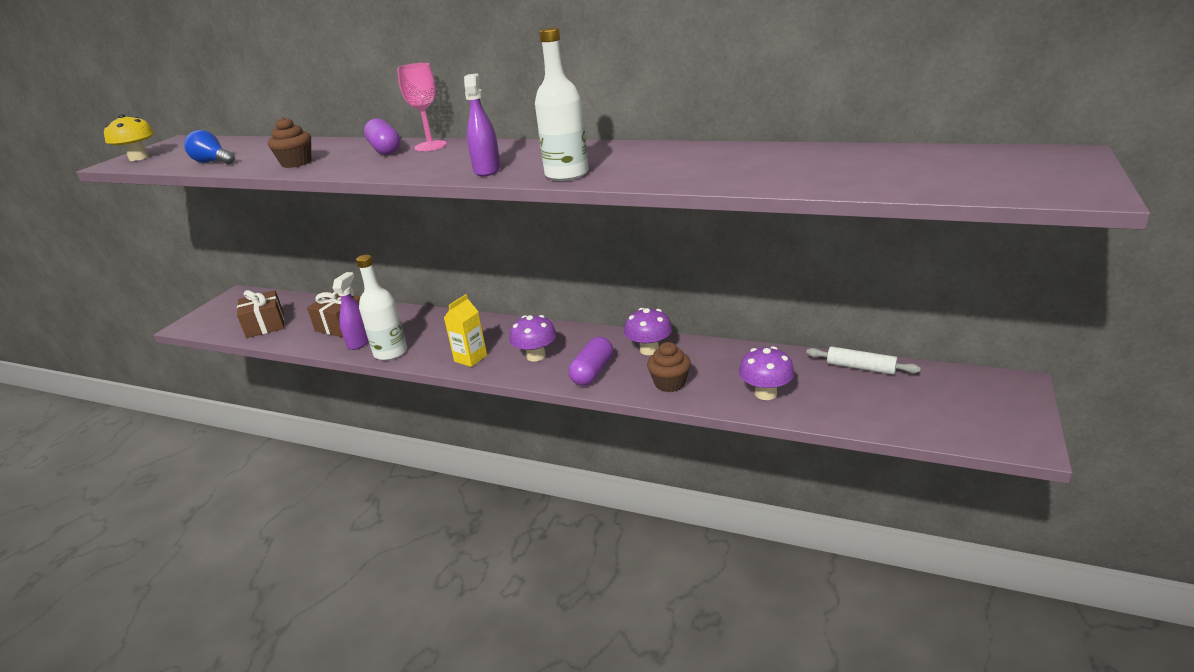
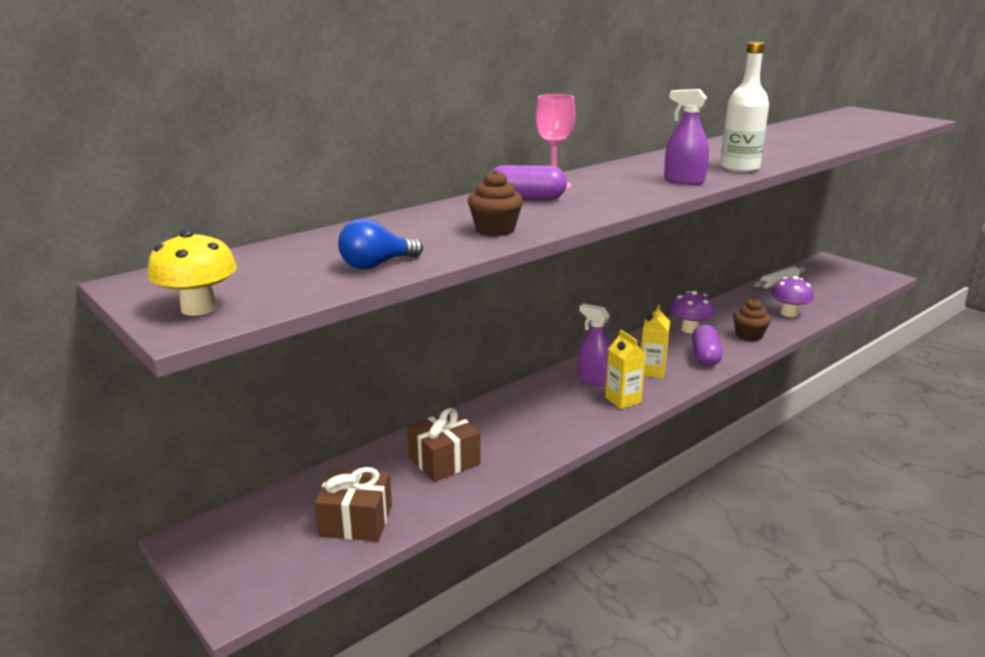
camera: 65 degrees left, 5 degrees down
(360, 342) = (508, 454): purple spray bottle -> purple spray bottle (594, 380)
(390, 352) = (558, 439): white bottle -> none
(536, 356) = (652, 371): purple mushroom -> yellow carton
(592, 372) = (705, 356): purple capsule -> purple capsule turned 45 degrees clockwise

